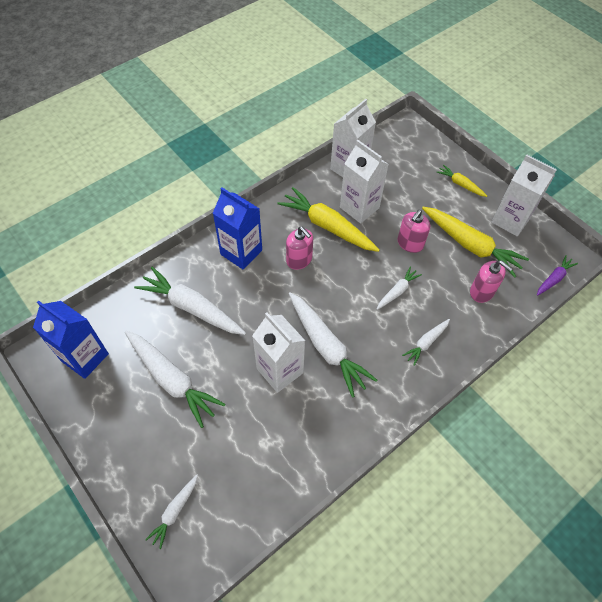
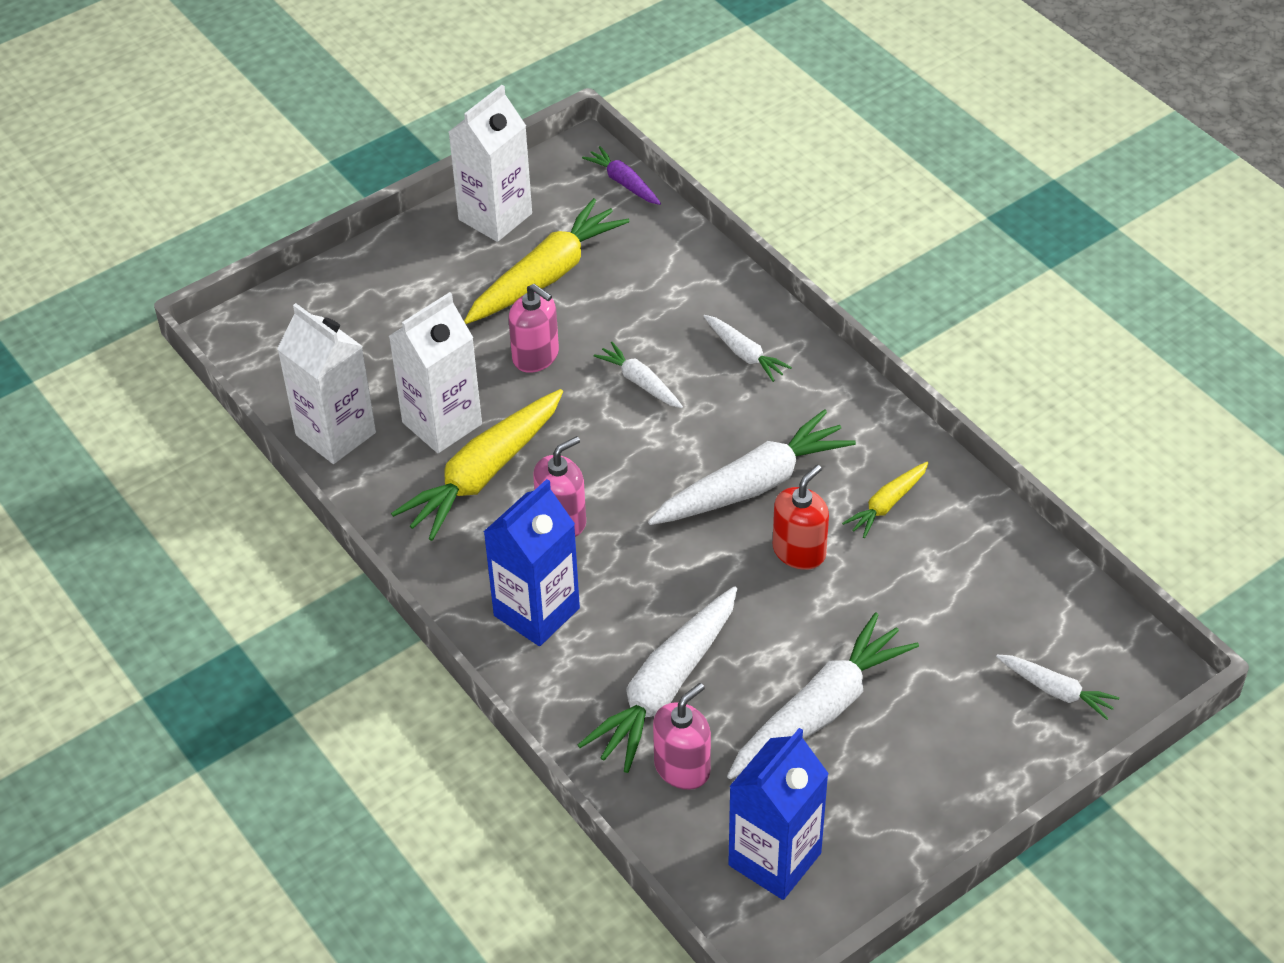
camera: 85 degrees left, 10 degrees down
(280, 370) = (799, 551): white carton -> red soap dispenser
(460, 184) = (401, 272): yellow carrot -> yellow carrot (887, 504)
(482, 292) = (646, 273): pink soap dispenser -> pink soap dispenser (682, 768)

